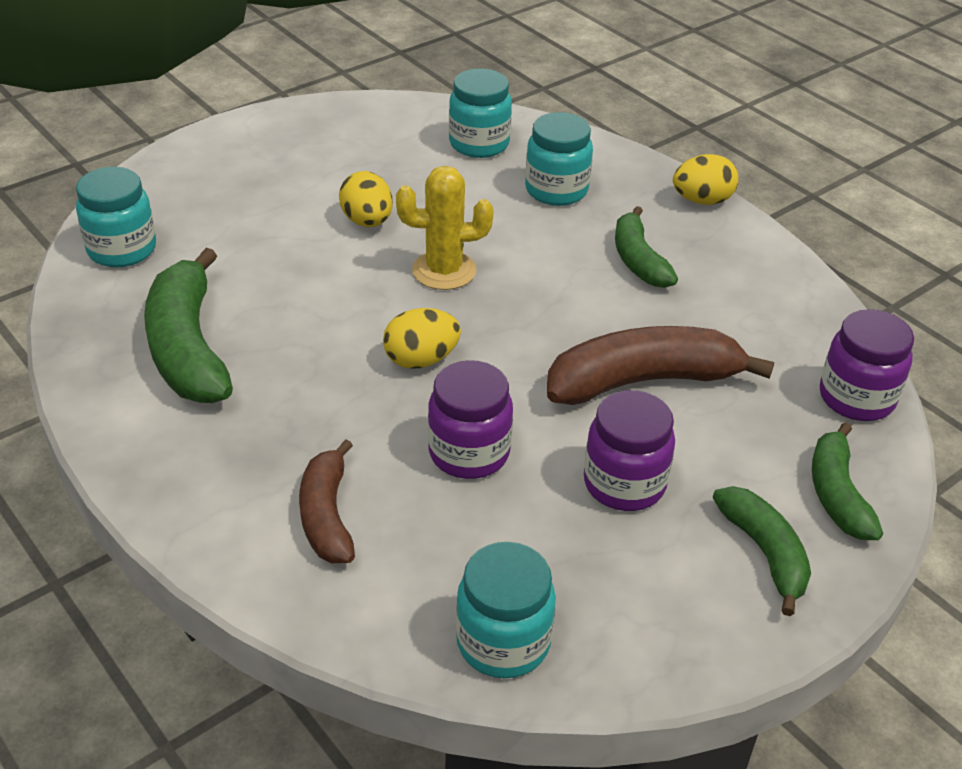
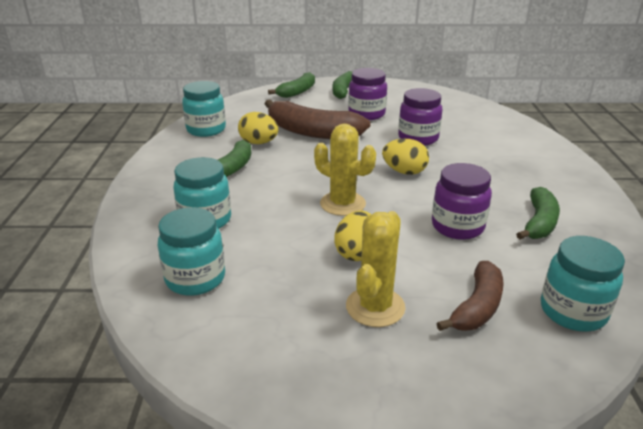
camera: 140 degrees left, 10 degrees down
(188, 347) = (539, 223): green banana -> green banana, size x0.61
(304, 184) = (375, 307): none -> yellow cactus
(327, 516) = (498, 142): brown banana -> brown banana (477, 307)
(503, 642) = (456, 102): turquoise jar -> turquoise jar (206, 130)
(702, 200) = (141, 180): yellow egg -> yellow egg (259, 143)
(856, 398) = (241, 104): purple jar -> purple jar (457, 226)

